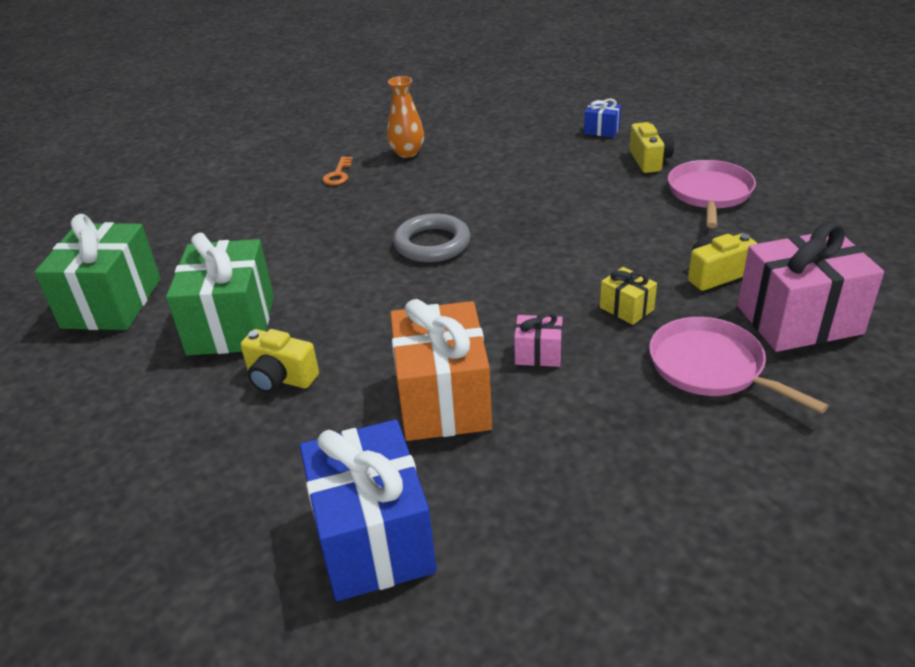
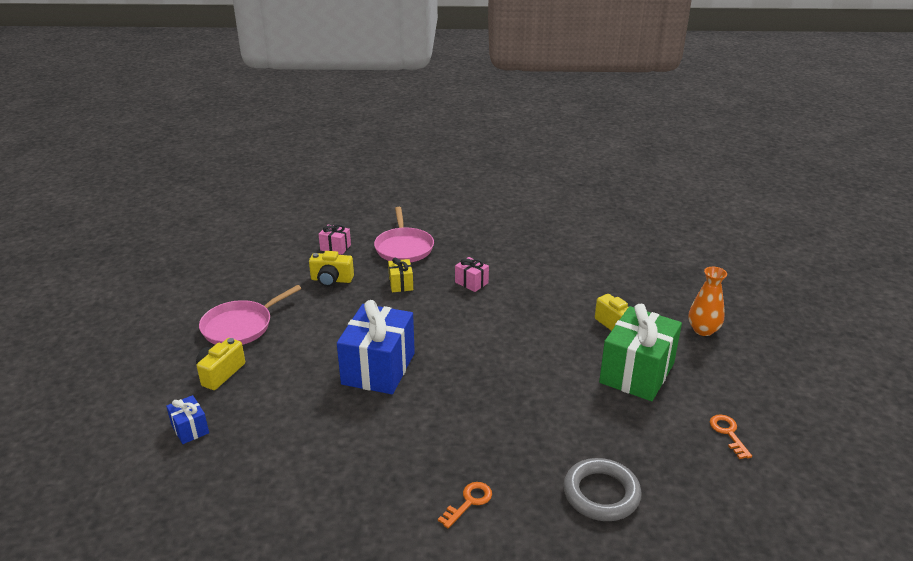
camera: 150 degrees left, 5 degrees down
(112, 303) = (728, 433): green gift -> orange key
(373, 538) = (605, 250): blue gift -> blue gift (378, 368)
(407, 153) = (378, 500): orange vase -> orange vase (703, 330)
(432, 244) = (459, 375): grey ring -> grey ring (601, 493)
(443, 400) = (538, 282): orange gift -> none
(799, 320) = (335, 247): pink gift -> pink gift, size x0.46

